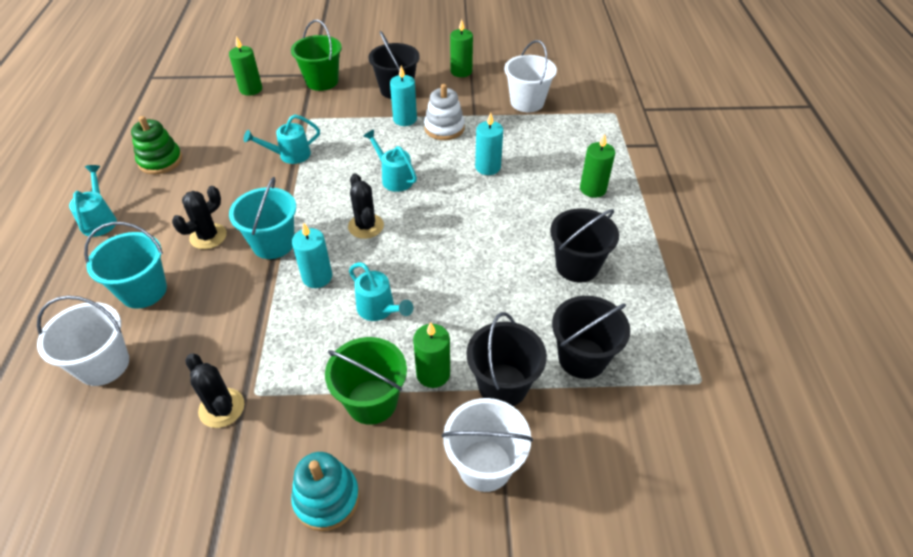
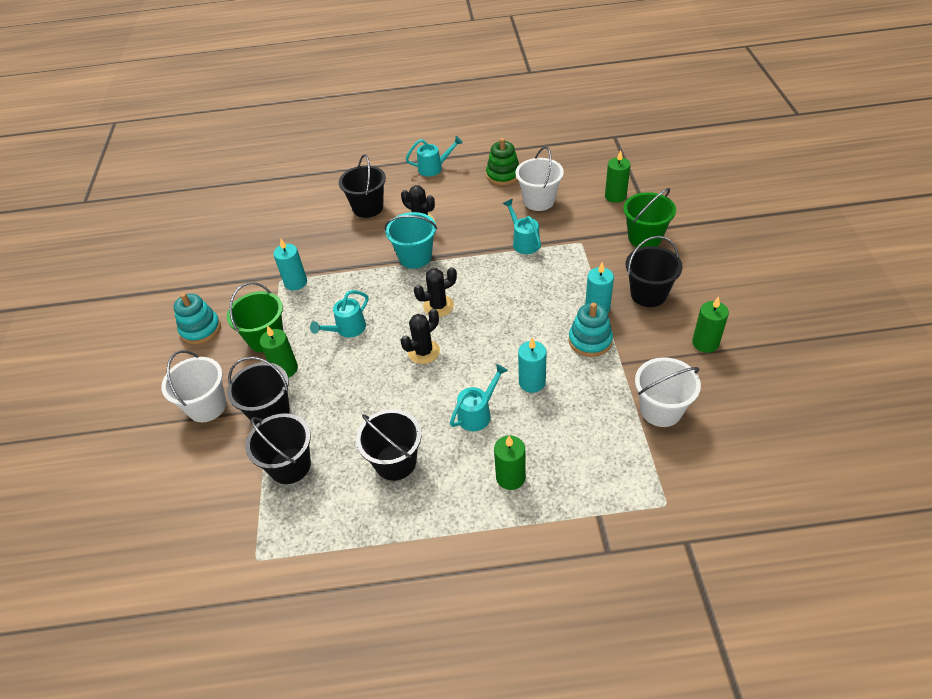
camera: 90 degrees right, 0 degrees up
(103, 365) = (309, 210): white bucket -> white bucket (539, 201)
(143, 291) = (368, 208): turquoise bucket -> black bucket
(221, 408) = (271, 268): black cactus -> black cactus (423, 352)
(317, 277) = (380, 288): turquoise candle -> turquoise candle (296, 282)
(394, 178) = (504, 314): turquoise watering can -> turquoise watering can (478, 413)
(444, 128) = (590, 340): white stacking toy -> turquoise stacking toy

